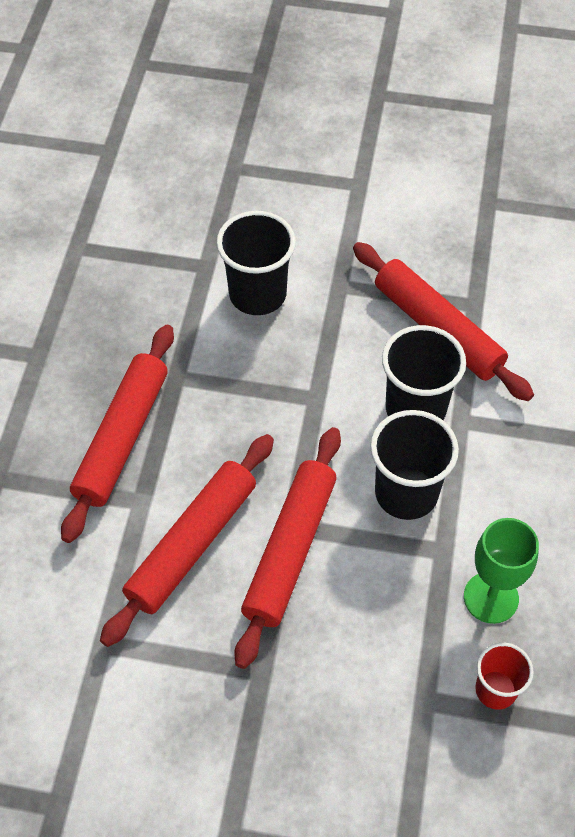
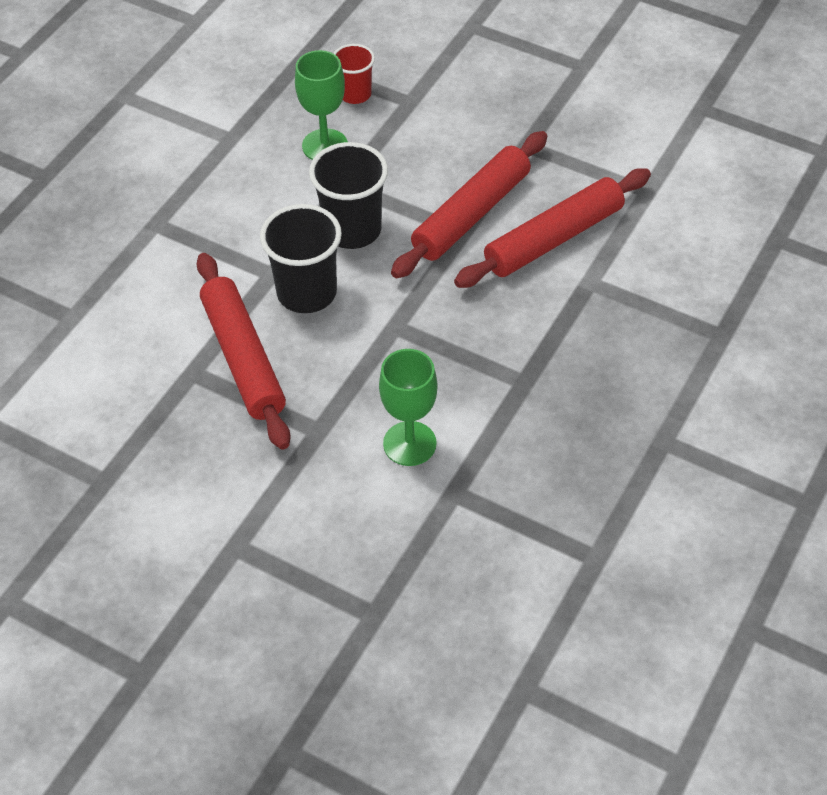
camera: 160 degrees left, 5 degrees down
(122, 438) = (593, 338): red rolling pin -> none
(257, 294) = (409, 443): black cup -> green goblet

